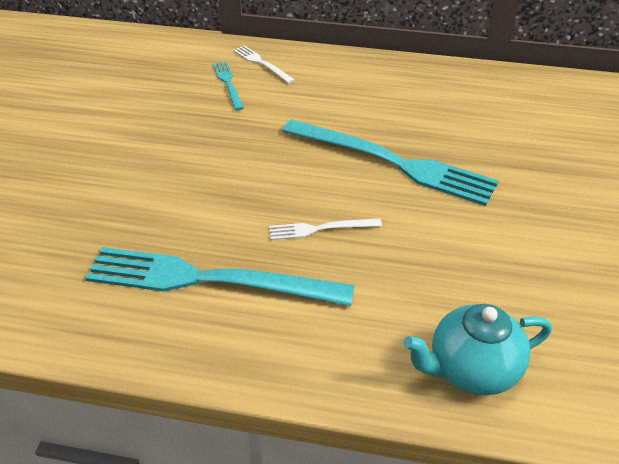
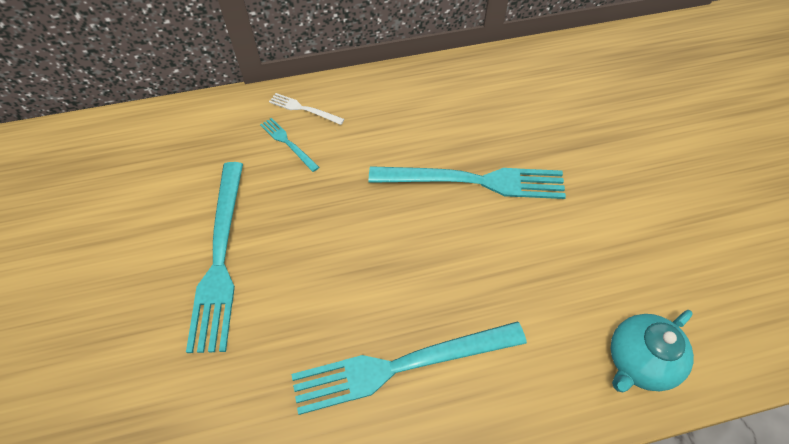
camera: 25 degrees left, 15 degrees up
(105, 146) = (220, 258): none -> turquoise fork
(320, 229) = (458, 274): white fork -> none

